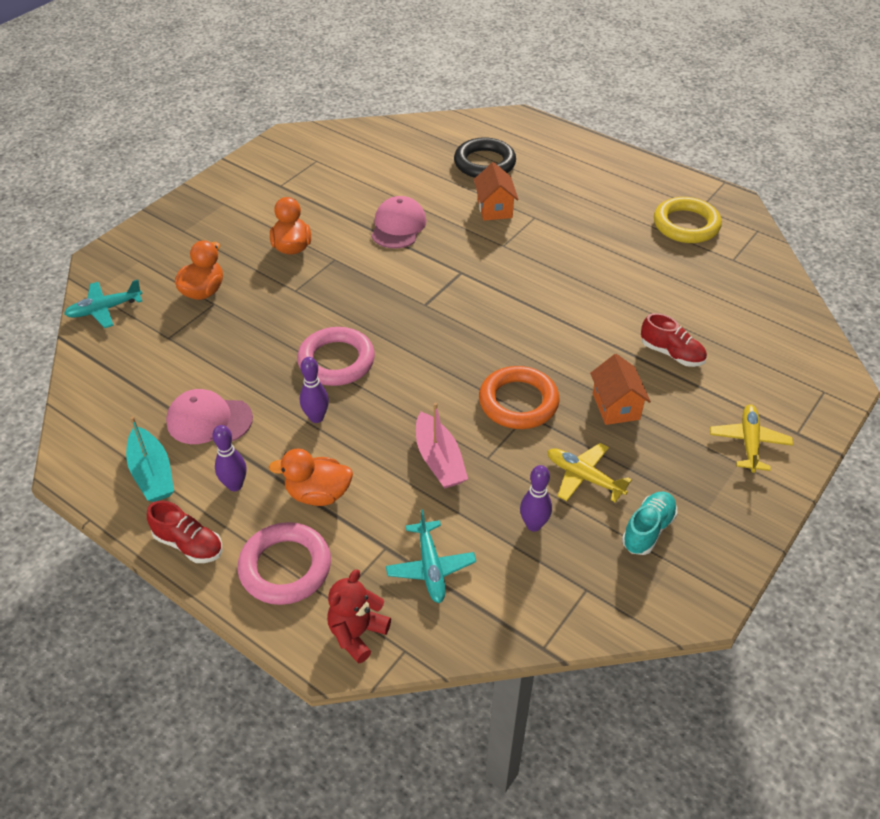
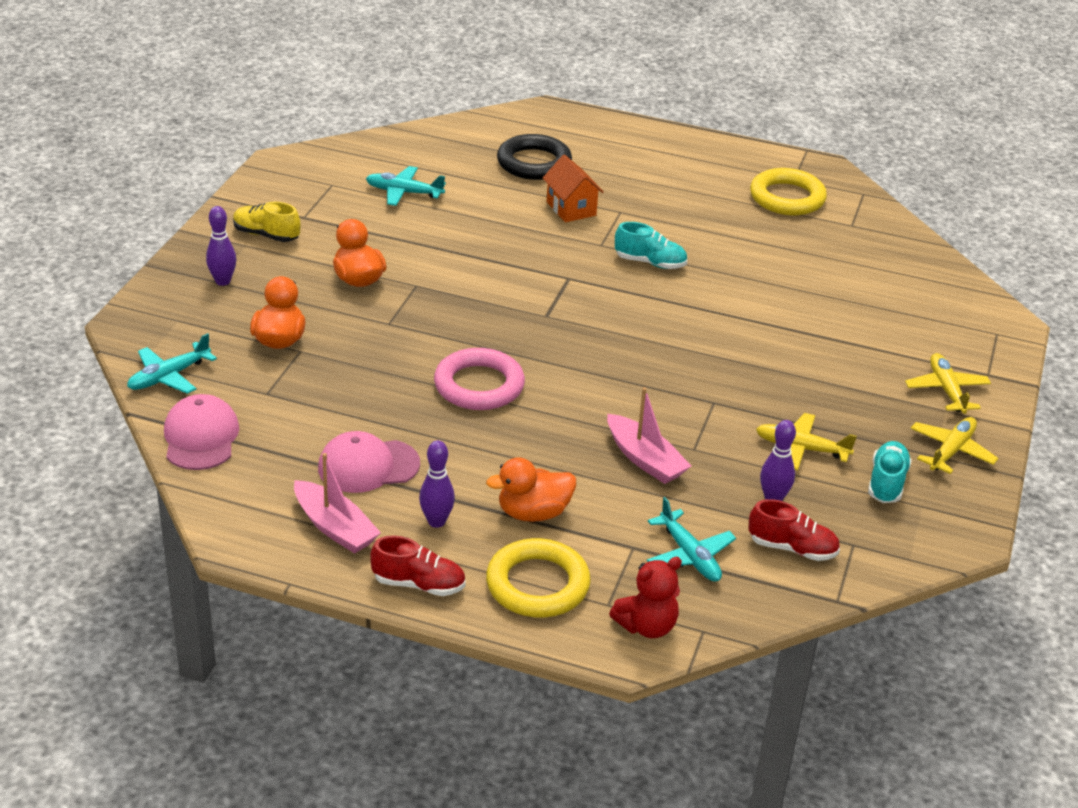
camera: 20 degrees left, 10 degrees down
(152, 473) = (335, 527): turquoise boat -> pink boat
(243, 197) = (266, 235): none -> yellow shoe
(285, 567) = (537, 584): pink ring -> yellow ring
(316, 417) = (489, 443): purple bowling pin -> purple bowling pin (223, 281)
(357, 633) = (647, 626): red teddy bear -> red teddy bear turned 135 degrees counterclockwise
(367, 175) = (404, 192): none -> turquoise plane
(398, 226) = (471, 241): pink cap -> pink cap (201, 437)
(518, 402) = (698, 392): orange ring -> none
(536, 269) = (650, 263): none -> turquoise shoe
(616, 406) = (800, 380): orange house -> none
(671, 353) = (832, 323): red shoe -> red shoe (792, 548)
(725, 508) = (951, 451): none -> yellow plane

